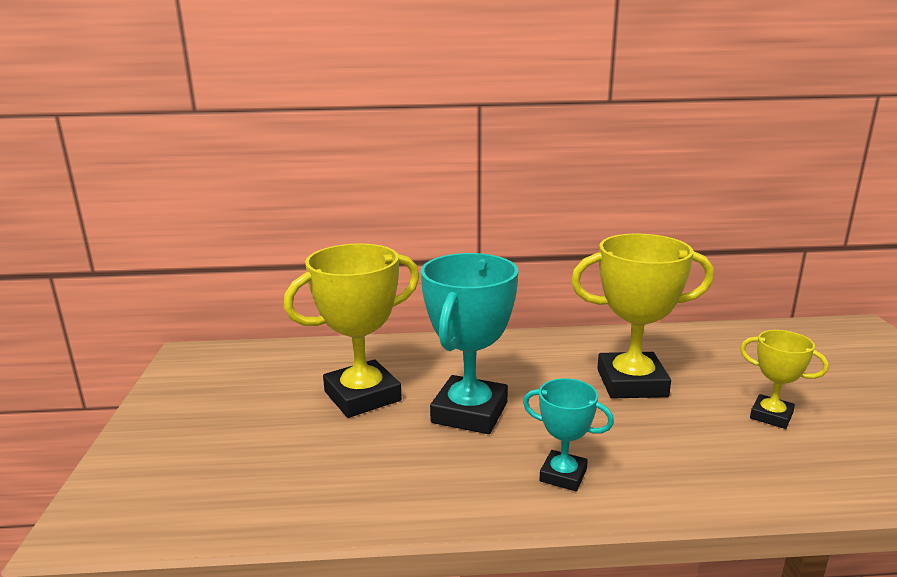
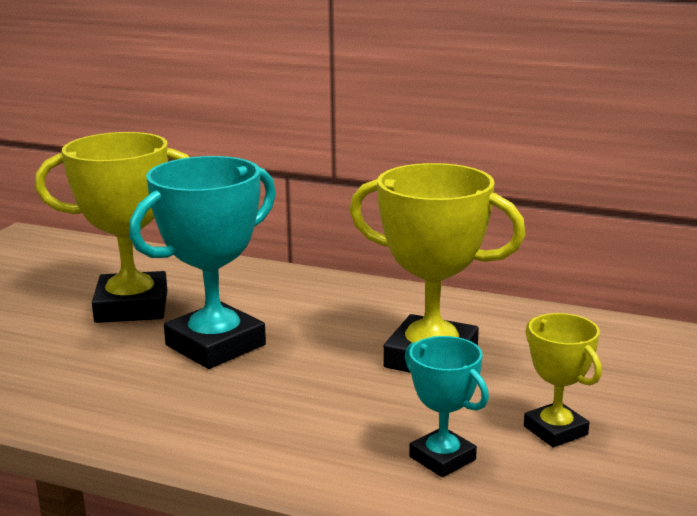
camera: 25 degrees right, 0 degrees up
(563, 475) = (233, 423): turquoise trophy -> turquoise trophy (442, 458)

